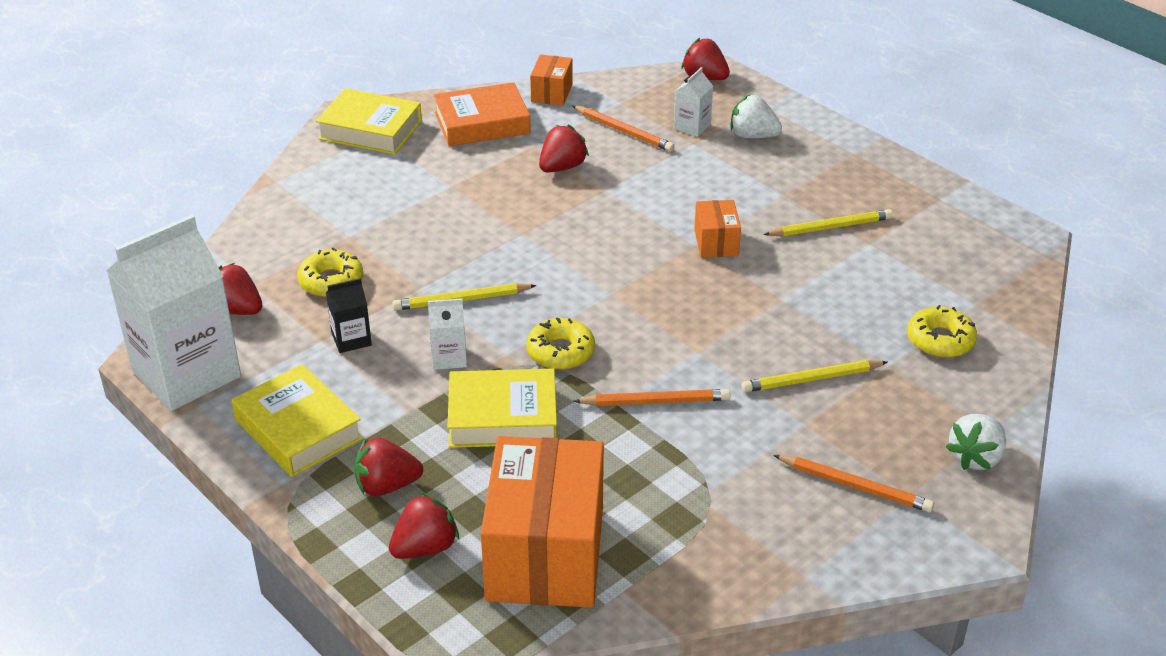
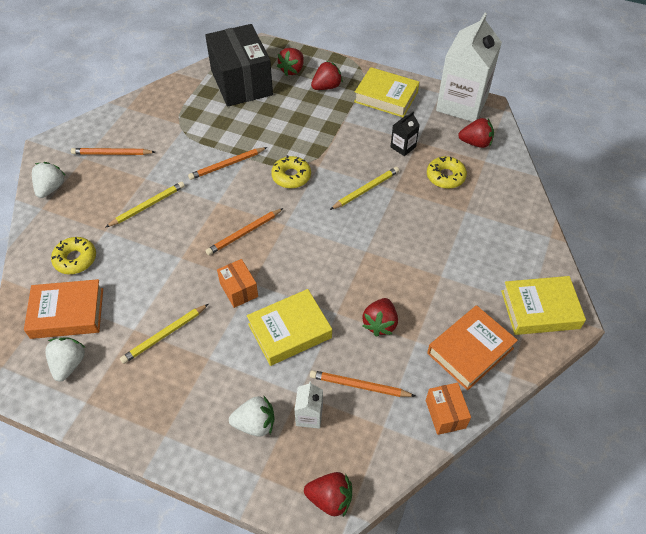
camera: 155 degrees right, 15 degrees up
(449, 357) = (346, 154): white carton -> none
(503, 417) = (297, 132): yellow book -> yellow book (289, 331)
(545, 554) = (241, 82): orange box -> black box
(676, 300) = (244, 233): none -> orange pencil
(957, 282) = (67, 313): none -> orange book
(958, 233) = (69, 364): none -> white strawberry

